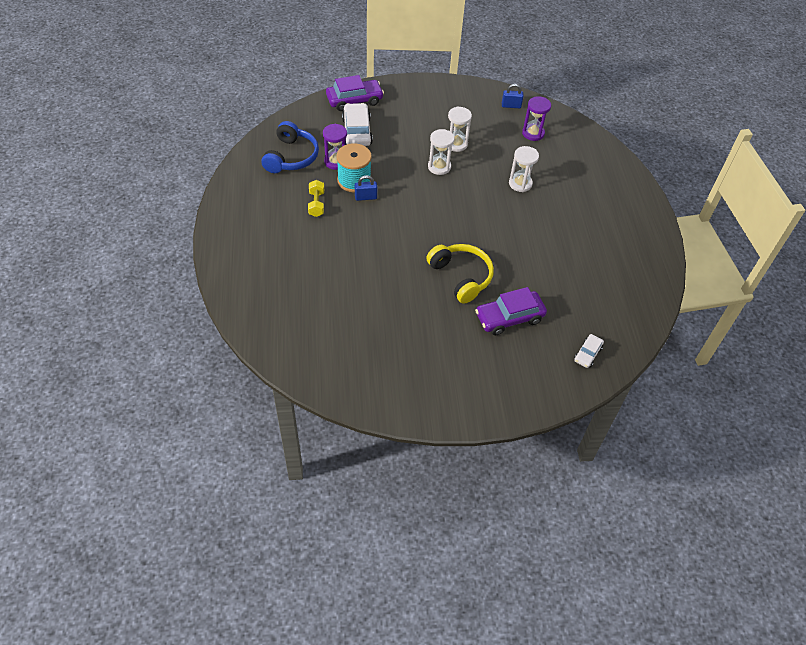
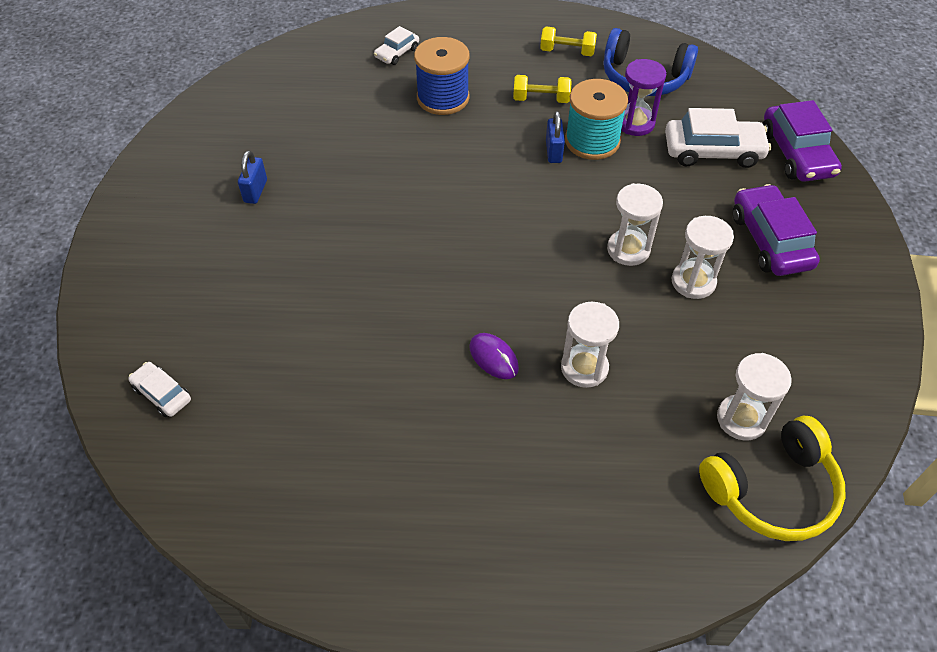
camera: 100 degrees right, 0 degrees up
(265, 192) = (567, 52): none -> yellow dumbbell
(269, 283) = (397, 53): none -> white car
(319, 253) = (443, 98): none -> blue spool
(461, 277) = (367, 248): yellow headphones -> yellow headphones (772, 490)
(509, 318) = (269, 298): purple car -> purple car (770, 240)
(511, 106) = (830, 393): blue padlock -> blue padlock (255, 191)
(523, 217) = (493, 358): none -> purple mouse
(533, 133) = (741, 419): purple hourglass -> white hourglass

